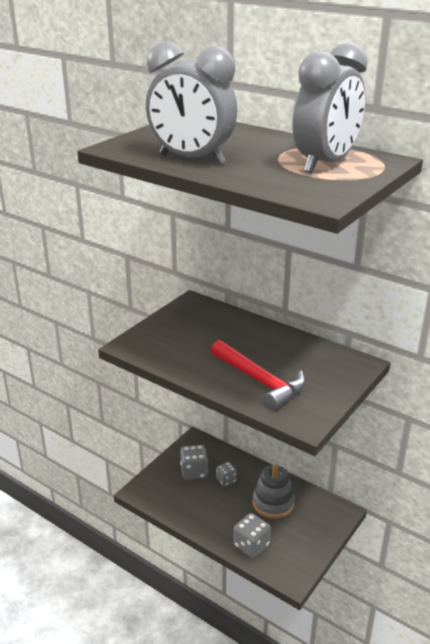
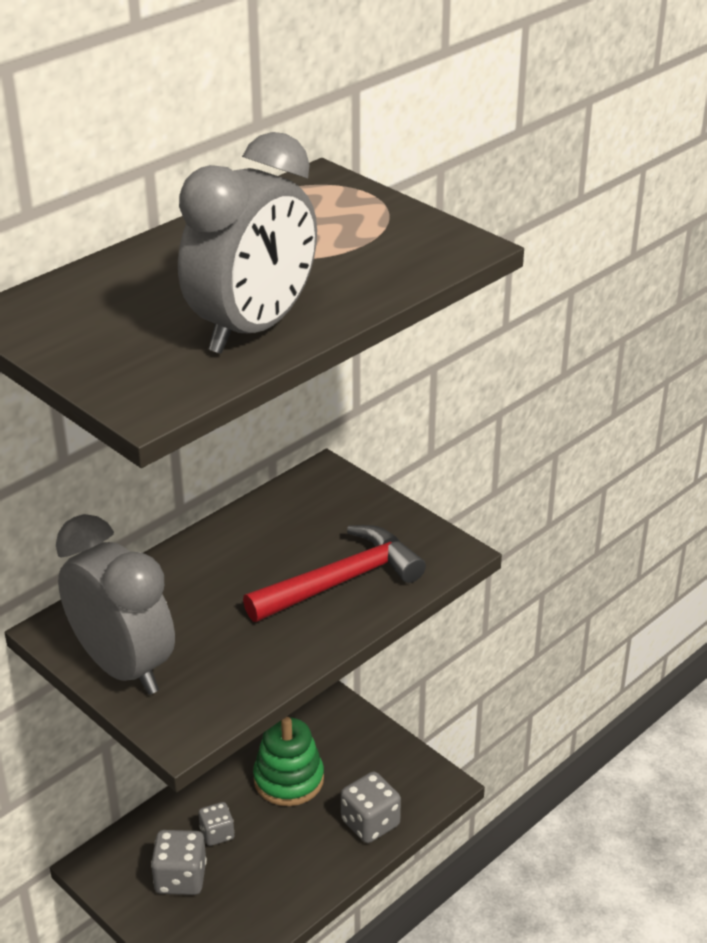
camera: 80 degrees left, 5 degrees up
(273, 503) = (288, 779): grey stacking toy -> green stacking toy
(325, 164) = (321, 224): grey clock -> grey clock (123, 667)

